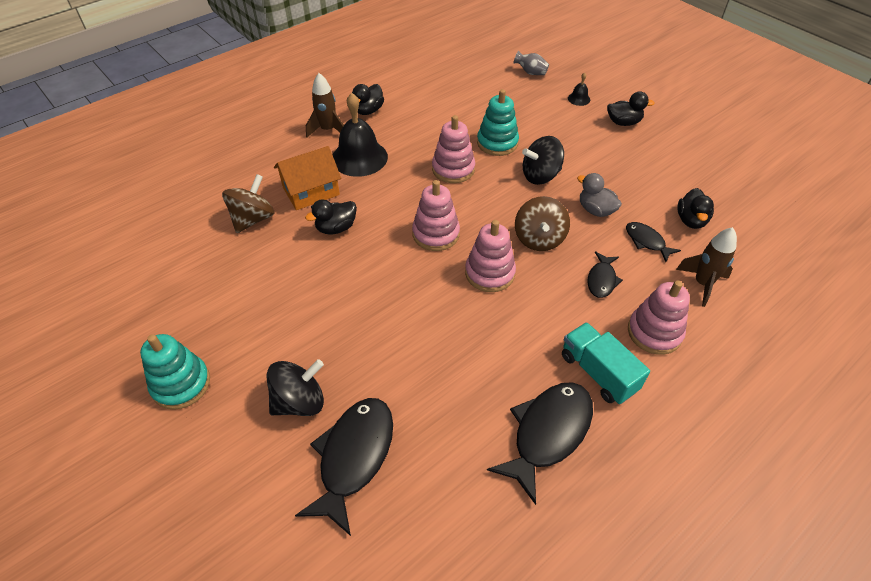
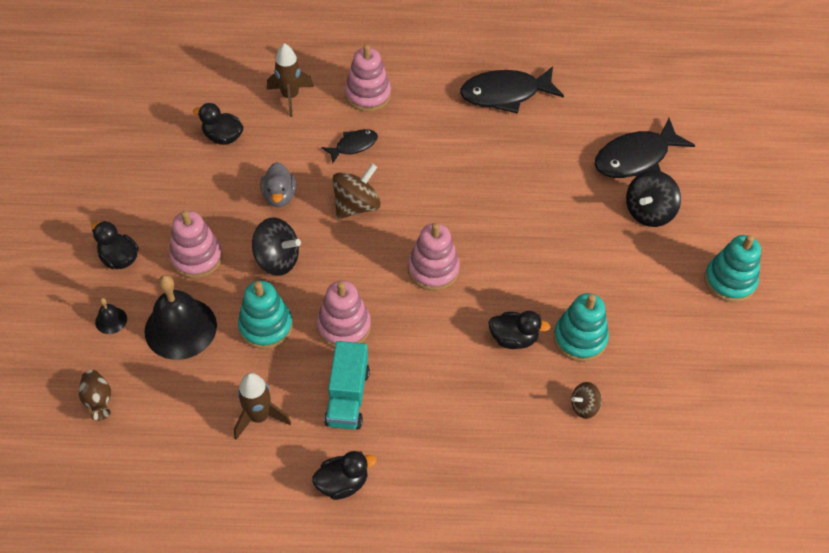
camera: 140 degrees left, 5 degrees up
(253, 219) = (584, 407): brown spinning top -> brown spinning top, size x0.58
(287, 257) = (580, 338): none -> turquoise stacking toy
(299, 401) = (649, 212): black spinning top -> black spinning top turned 60 degrees counterclockwise
(311, 191) = (503, 402): orange house -> none
(328, 130) = (415, 484): brown rocket -> brown rocket (259, 417)
(359, 157) = (418, 413): black bell -> black bell (180, 328)
(489, 273) = (428, 207): pink stacking toy -> pink stacking toy (196, 257)
(530, 72) = (98, 400): grey vase -> brown vase
(598, 372) = (435, 100): turquoise truck -> turquoise truck (347, 397)
(646, 241) = (280, 147): black fish -> none
(691, 220) = (223, 137): black duck -> black duck turned 120 degrees counterclockwise

